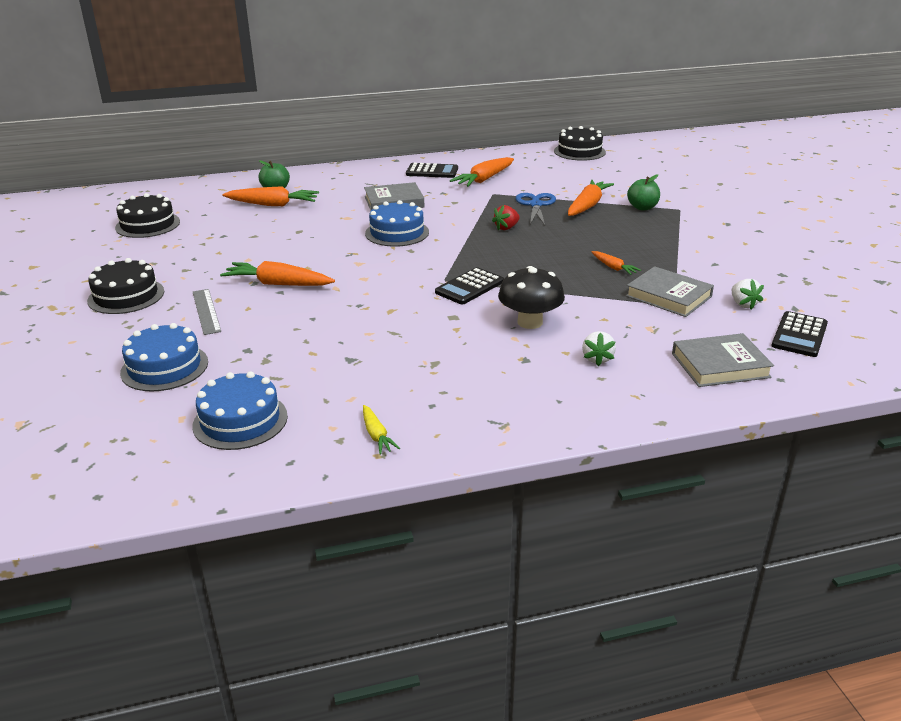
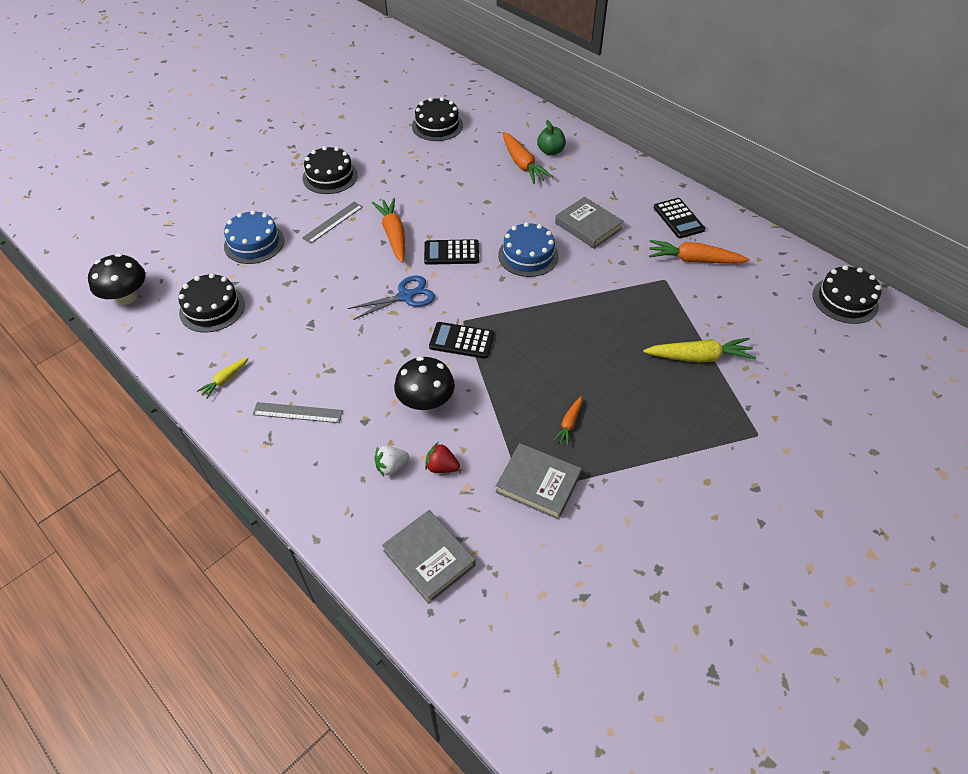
camera: 60 degrees right, 20 degrees up
(121, 489) = (126, 297): none -> black mushroom
(240, 420) = (212, 308): blue cake -> black cake
(477, 396) = (297, 412): none -> grey ruler
(506, 228) = (595, 318): red strawberry -> red strawberry (441, 467)
(536, 205) = (666, 319): blue scissors -> blue scissors (405, 296)
(587, 205) = (699, 357): orange carrot -> yellow carrot
(642, 207) = (734, 402): green apple -> none
(668, 296) = (538, 483): grey book -> grey book turned 75 degrees counterclockwise
(743, 304) = (562, 549): white strawberry -> none
(799, 335) = (526, 611): black calculator -> black calculator (451, 253)

